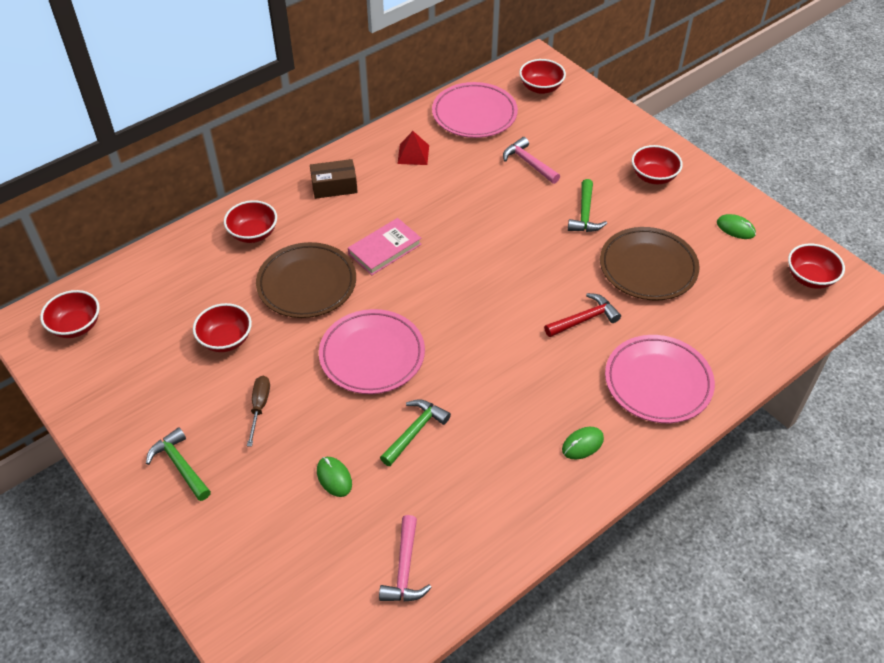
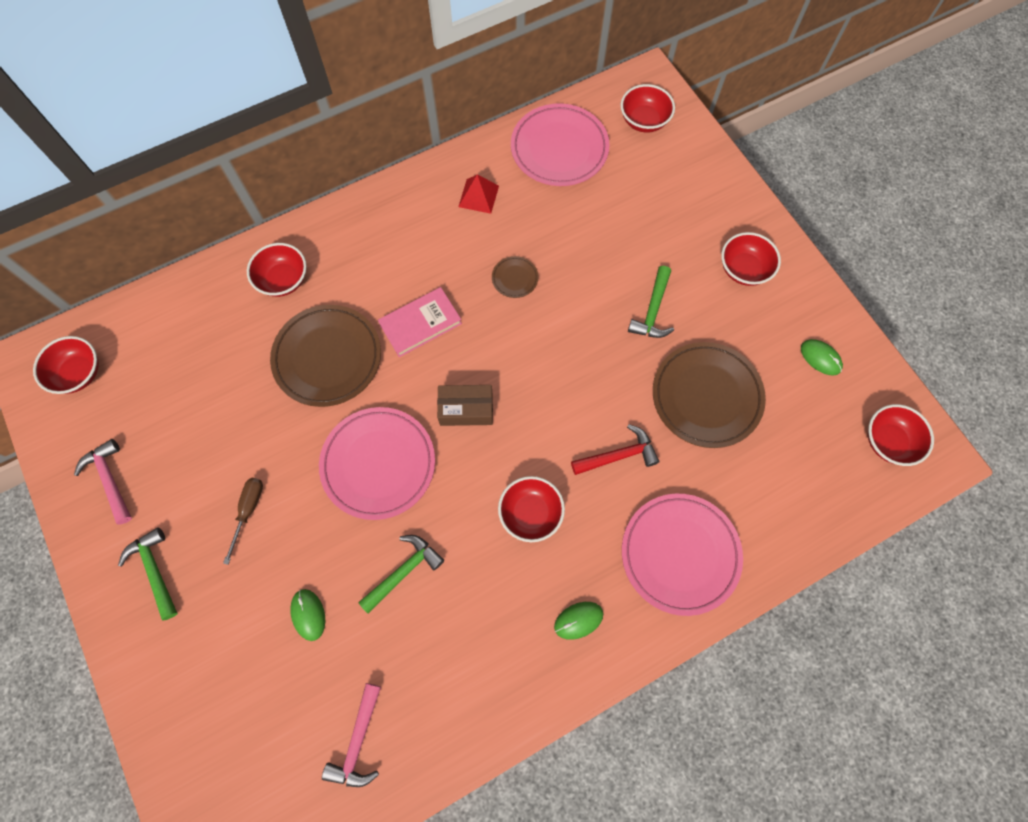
camera: 10 degrees right, 20 degrees up
(226, 340) = (229, 417): red bowl -> red bowl (530, 513)
(334, 186) = (382, 228): brown box -> brown box (466, 409)
(460, 207) = (515, 278): none -> brown plate
(528, 163) = (605, 228): pink hammer -> pink hammer (110, 479)

